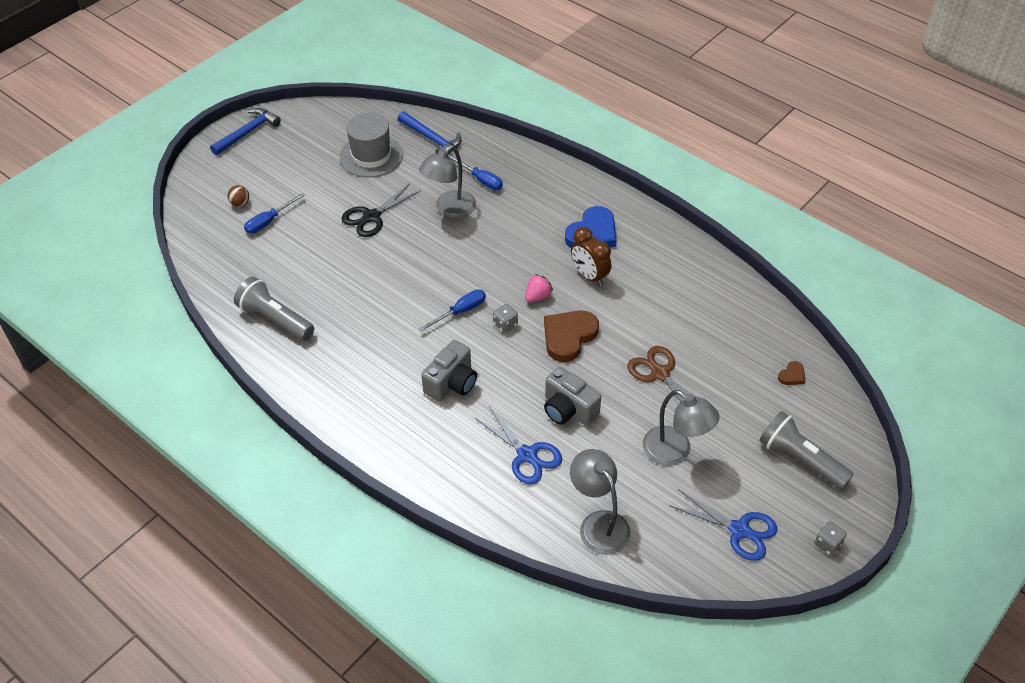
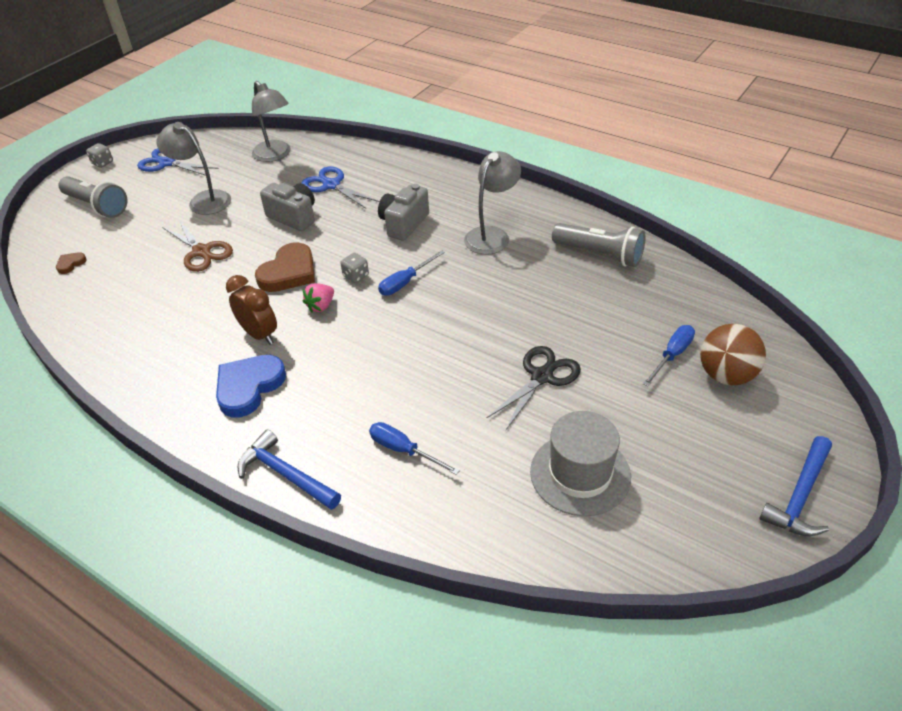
camera: 175 degrees right, 5 degrees down
(240, 203) = (726, 375): brown ball -> brown ball, size x2.09
(432, 139) = (494, 519): blue hammer -> blue hammer (285, 474)
(449, 209) = (440, 399): grey lamp -> grey lamp (492, 235)

